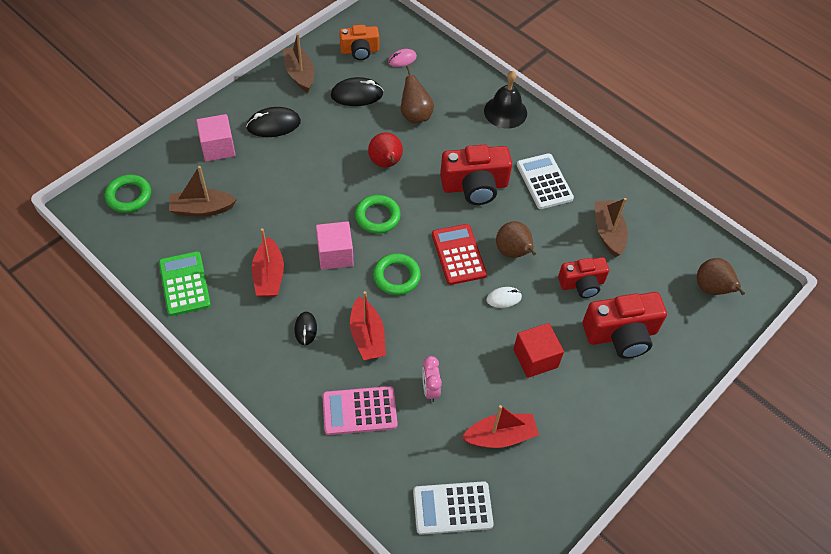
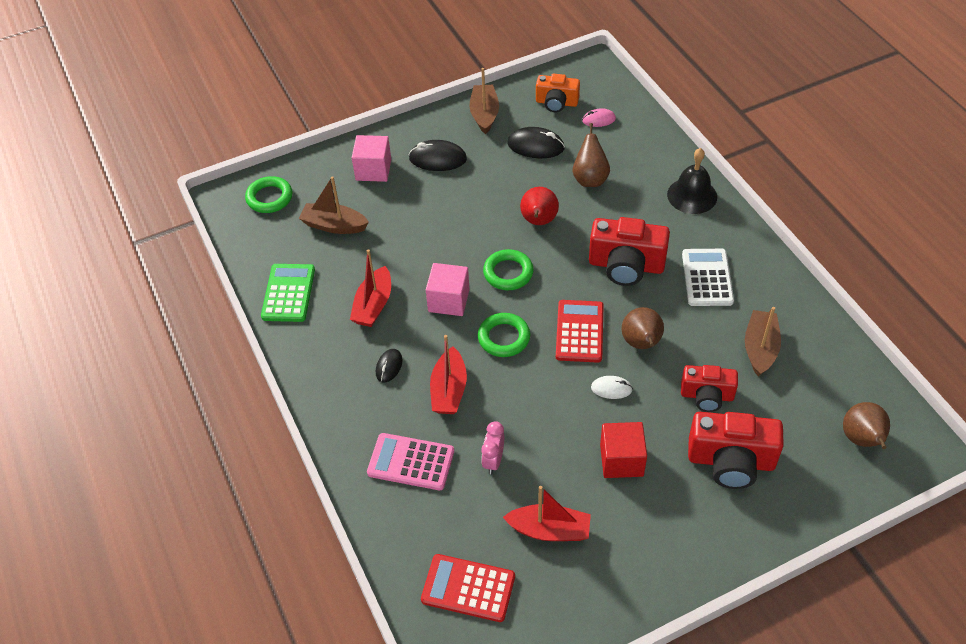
camera: 25 degrees right, 5 degrees down
(452, 508) = (468, 588): white calculator -> red calculator

